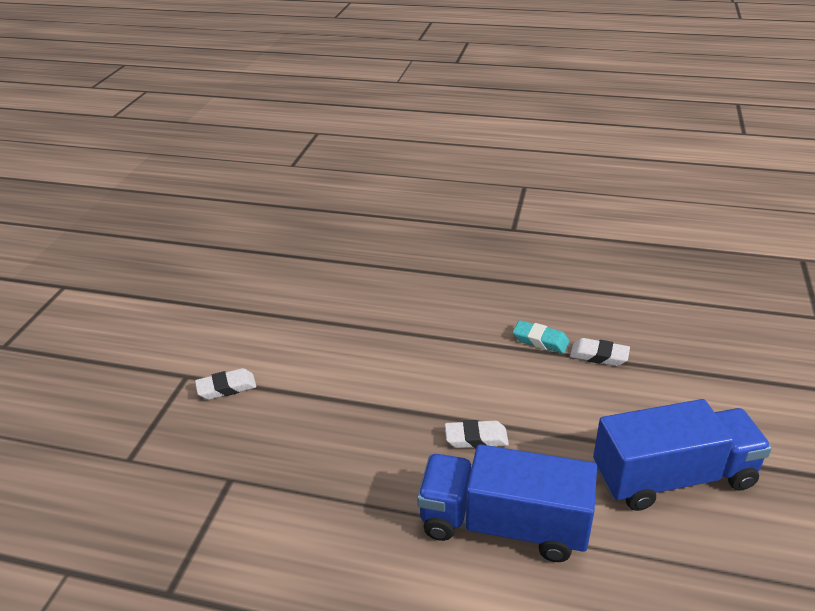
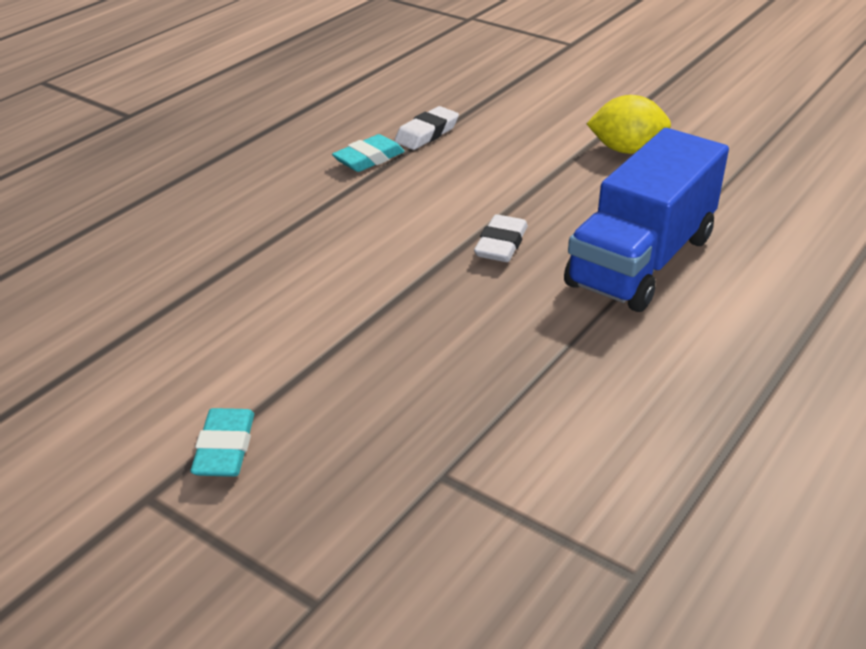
camera: 70 degrees left, 0 degrees up
(226, 388) = (225, 449): white eraser -> turquoise eraser
(673, 477) = (626, 150): blue truck -> yellow lemon

